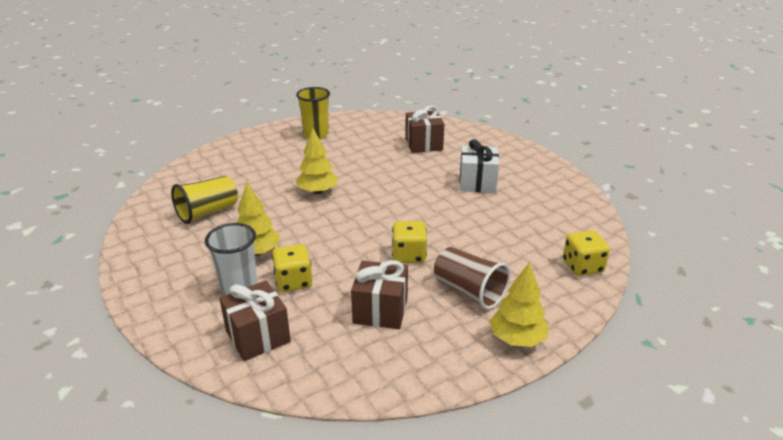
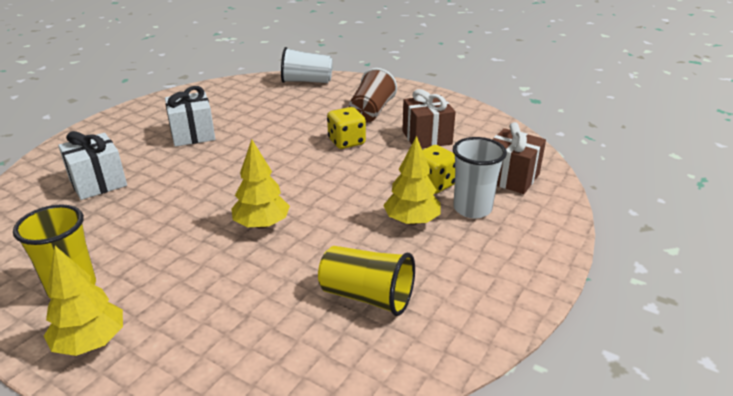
camera: 115 degrees left, 0 degrees up
(423, 144) = (98, 183): brown gift -> white gift
(517, 339) = (404, 91): yellow tree -> yellow tree (91, 342)
(582, 266) = (306, 81): yellow dice -> white cup

